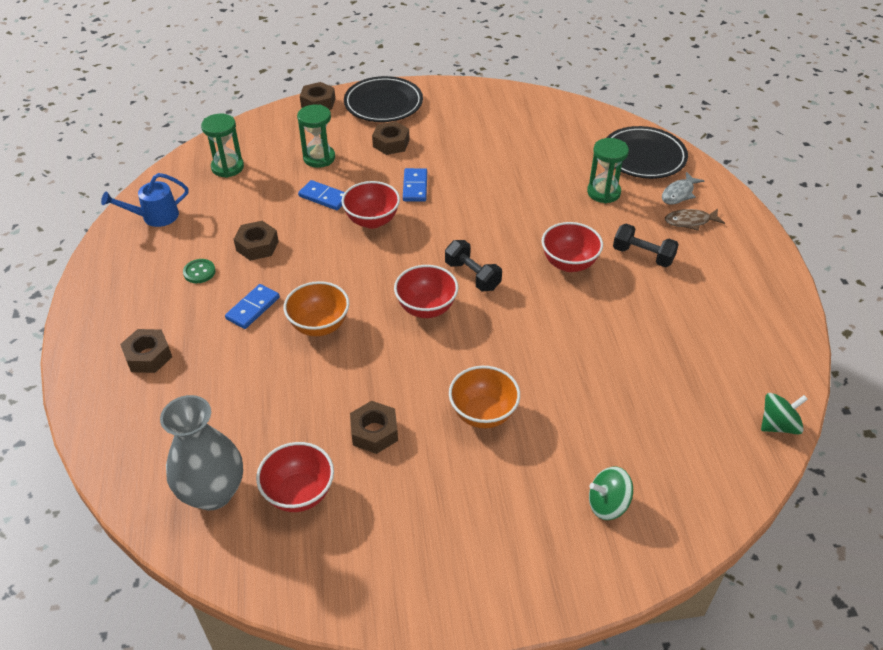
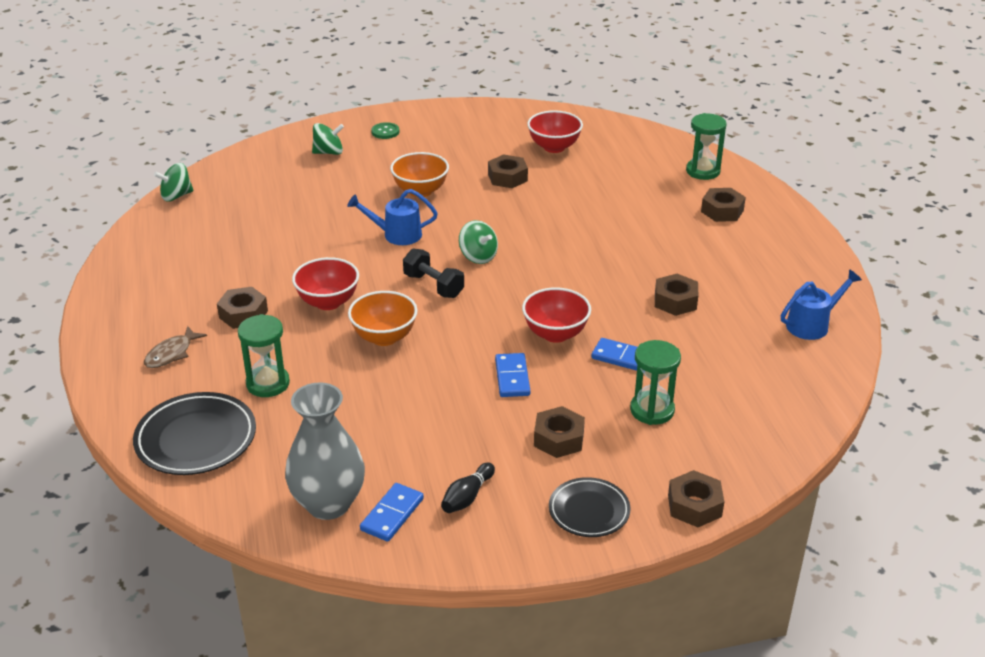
camera: 175 degrees right, 10 degrees down
(199, 272) = (721, 274): green button -> green button (385, 132)
(213, 492) = (617, 145): grey vase -> grey vase (328, 504)
(227, 167) = (767, 390): green hourglass -> green hourglass (703, 171)
(253, 308) = (648, 248): blue domino -> blue domino (392, 514)
(319, 326) = (578, 238): orange bowl -> orange bowl (384, 337)
(383, 104) = (589, 511): black plate -> black plate, size x0.63
(426, 308) = (478, 256): red bowl -> green spinning top
(457, 114) = (467, 497): none -> black bowling pin
(510, 343) = (396, 235): none -> blue watering can
(643, 255) = (243, 314): black dumbbell -> brown nut
(679, 193) = (169, 388): grey fish -> none
(690, 221) = (171, 353): brown fish -> brown fish turned 135 degrees clockwise

